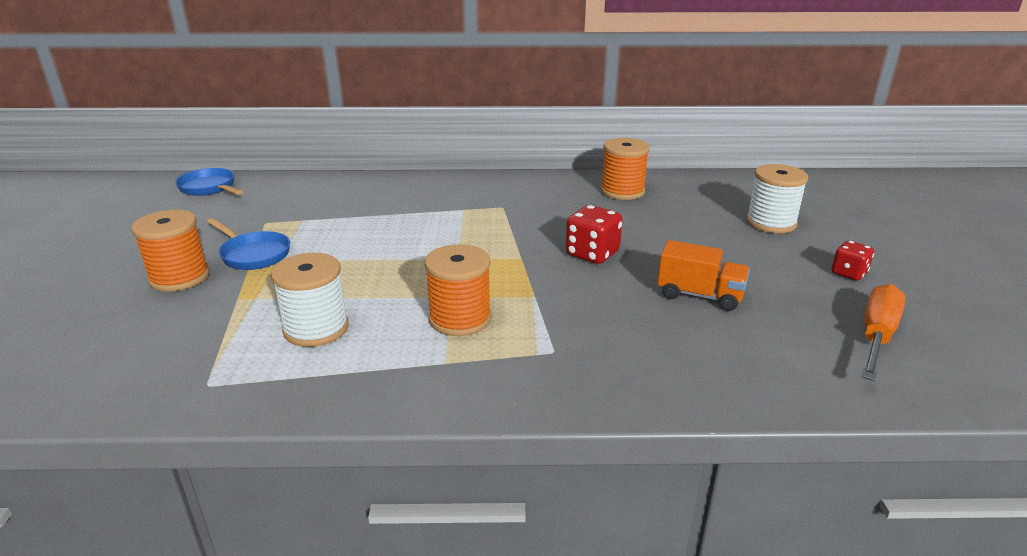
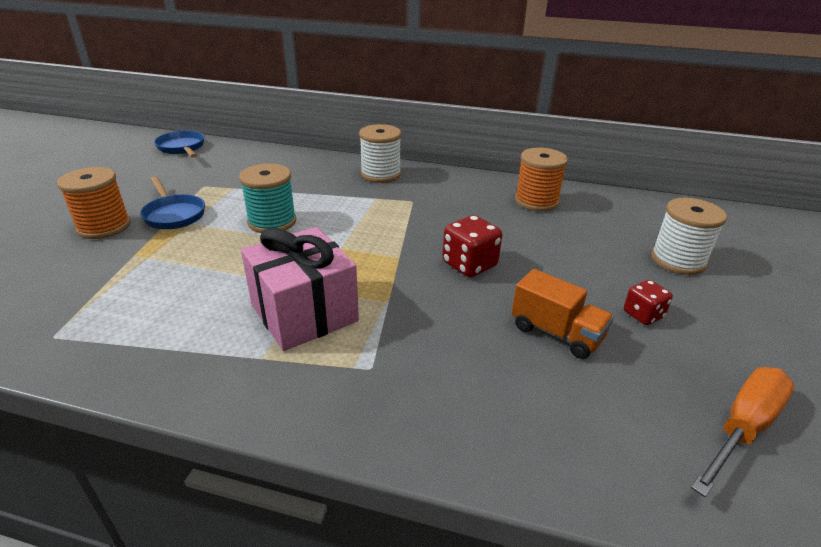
camera: 15 degrees right, 5 degrees up
(316, 329) = (175, 298): white spool -> white spool (380, 174)
(369, 246) = (272, 222): none -> turquoise spool
(460, 319) = (304, 313): orange spool -> pink gift
(848, 273) = (742, 338): red dice -> red dice (643, 315)

